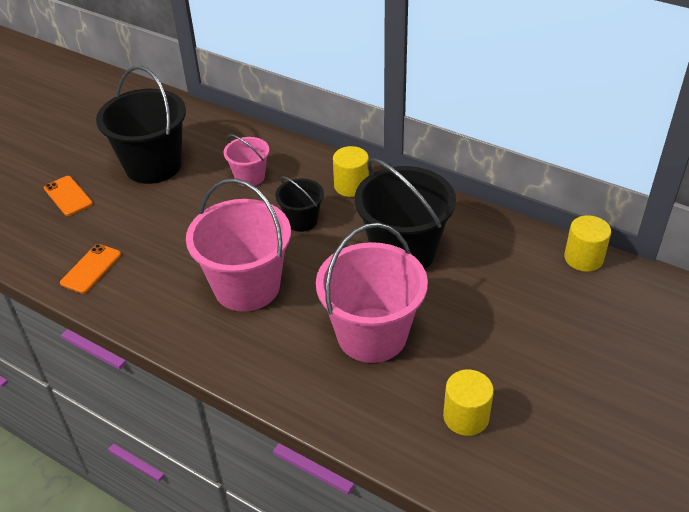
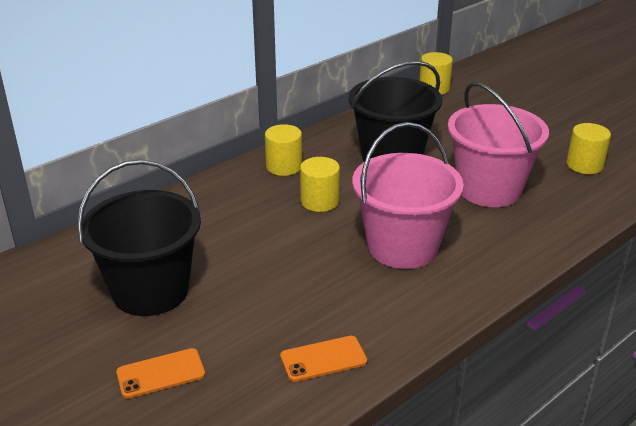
camera: 75 degrees left, 10 degrees down
(91, 269) = (323, 359): orange phone -> orange phone turned 60 degrees counterclockwise
(250, 177) = (226, 223): pink bucket -> none
(301, 221) = (319, 201): black bucket -> yellow cylinder

